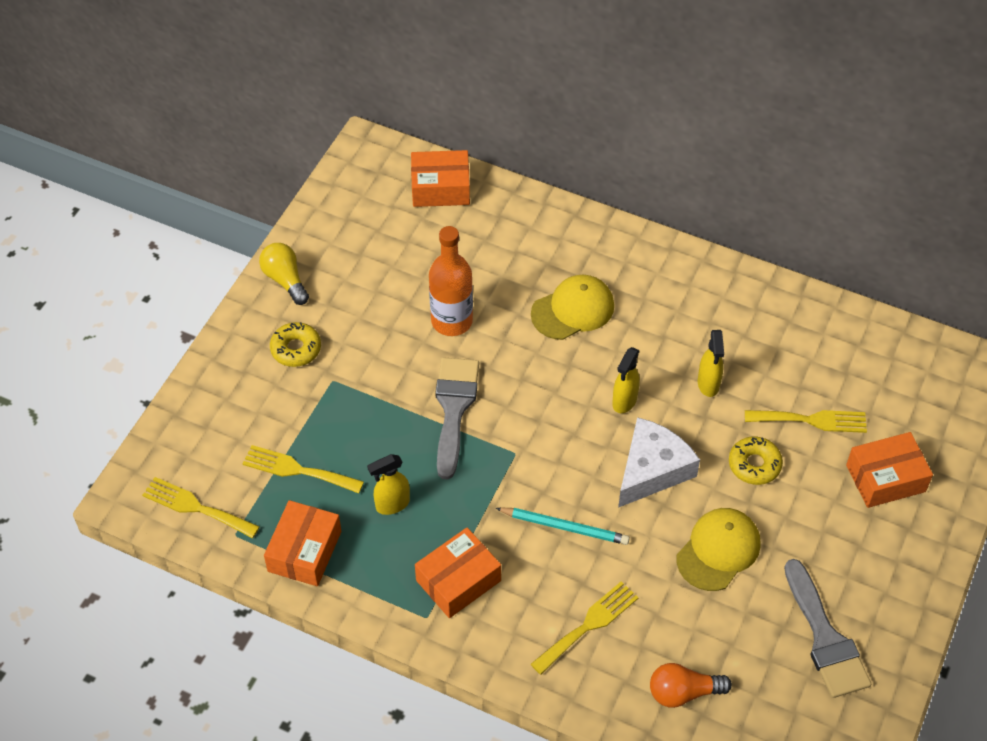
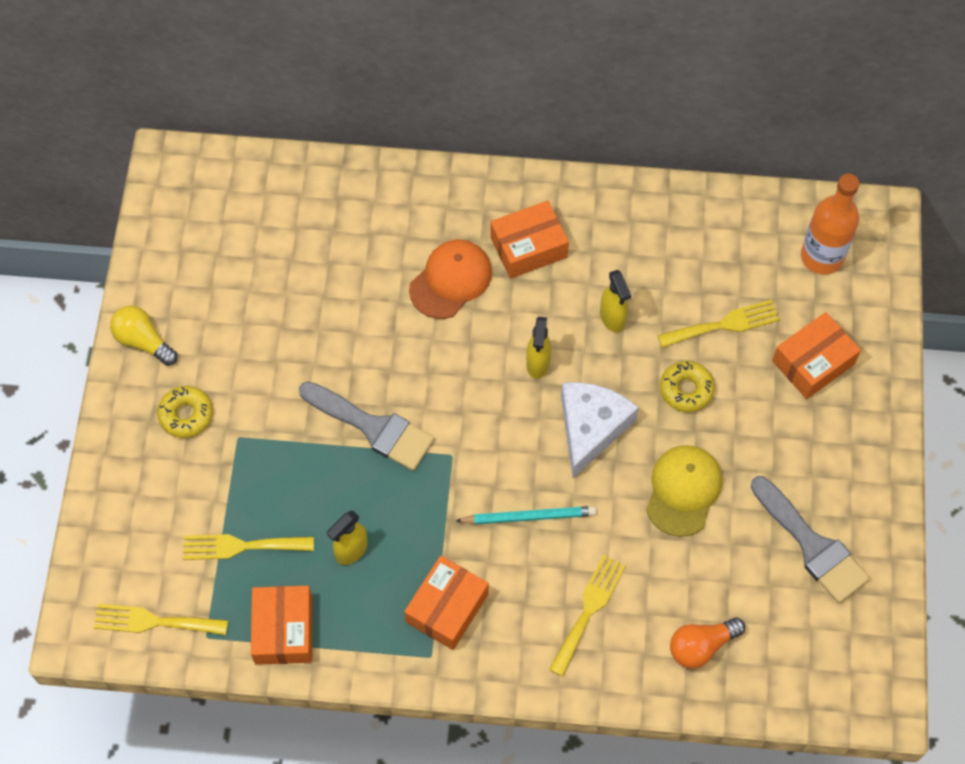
camera: 20 degrees left, 10 degrees up
(440, 188) = (264, 185): orange box -> orange box (528, 247)
(452, 321) = (333, 332): orange bottle -> orange bottle (822, 257)
(454, 409) = (373, 427): grey brush -> grey brush turned 135 degrees clockwise
(573, 310) = (451, 280): yellow cap -> orange cap

